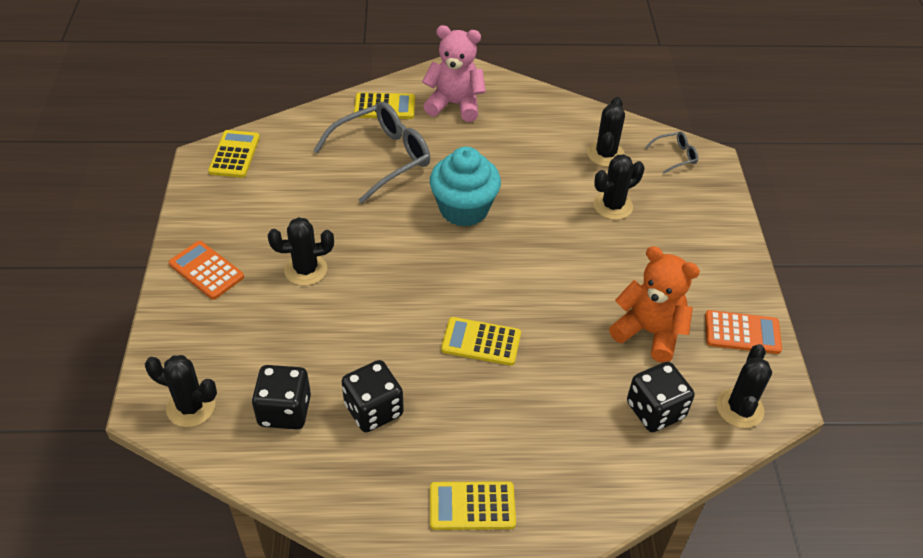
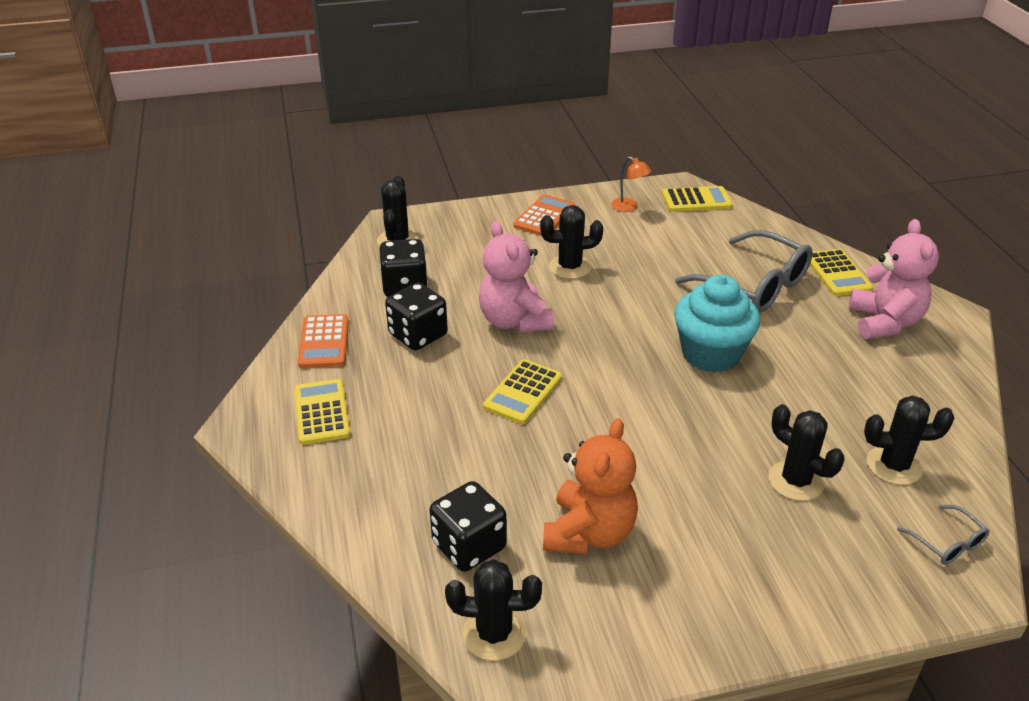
camera: 80 degrees right, 10 degrees down
(222, 203) = (629, 207): none -> orange lamp
(306, 270) = (570, 267): black cactus -> black cactus turned 75 degrees counterclockwise
(377, 329) = (514, 321): none -> pink teddy bear
(481, 342) = (523, 392): yellow calculator -> yellow calculator turned 150 degrees counterclockwise
(742, 333) = (626, 635): orange calculator -> orange calculator (324, 342)

